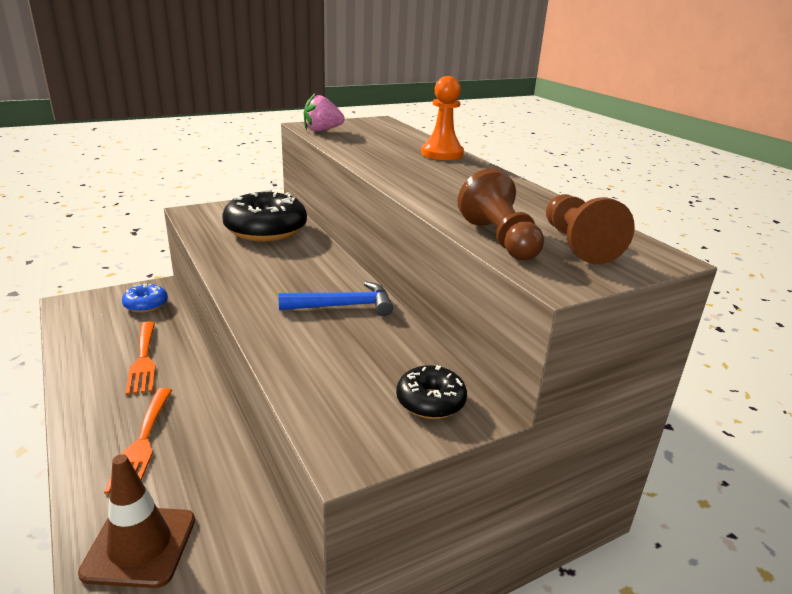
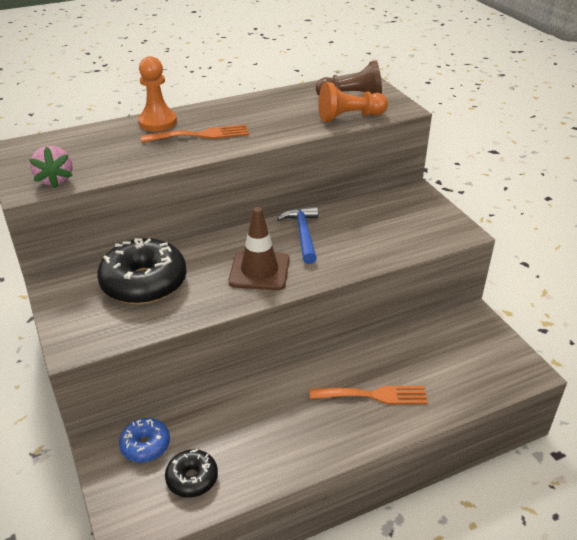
camera: 85 degrees left, 10 degrees up
(140, 546) = (465, 375): brown traffic cone -> brown traffic cone (259, 271)
(143, 360) = (259, 421): orange fork -> orange fork (201, 135)
(430, 402) = (411, 204): black donut -> black donut (192, 478)
(499, 239) = (349, 117): brown pawn -> orange pawn

